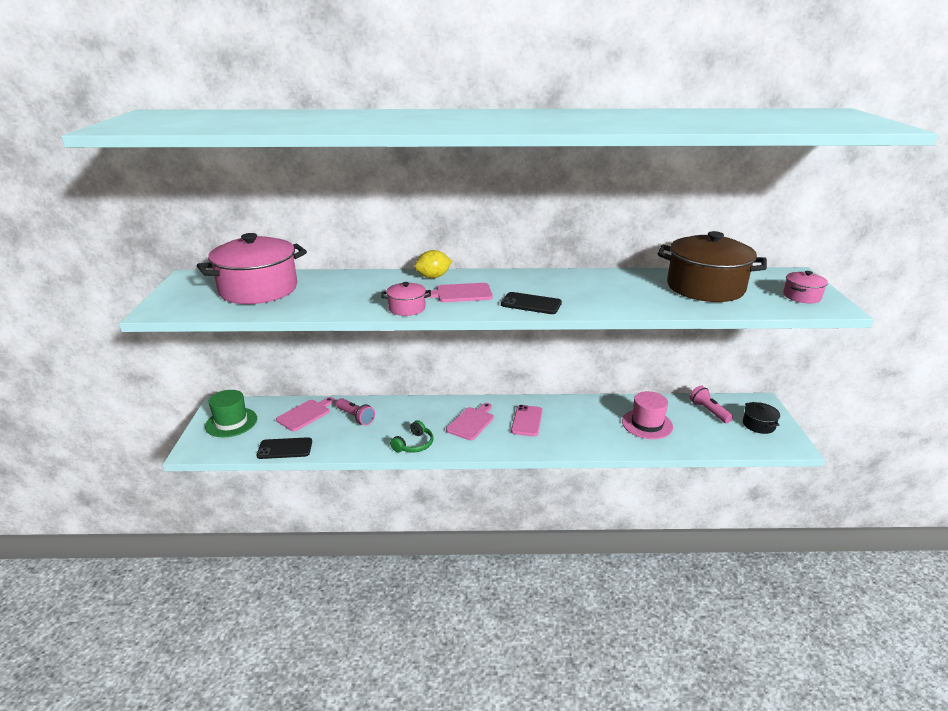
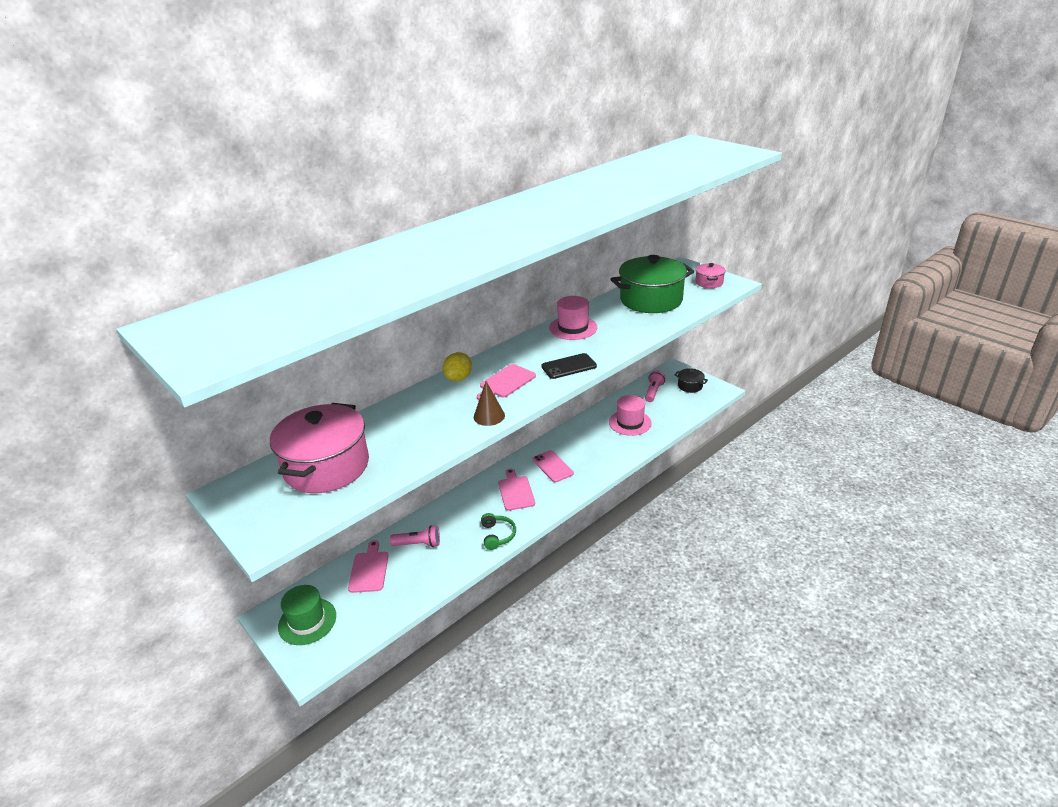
camera: 40 degrees left, 5 degrees up
(285, 448) = (396, 608): black phone -> none
(407, 308) = (489, 416): pink pot -> brown cone
(587, 280) = (573, 328): none -> pink hat
(705, 288) = (651, 300): brown pot -> green pot
(708, 411) = (653, 392): pink flashlight -> pink flashlight turned 90 degrees clockwise

